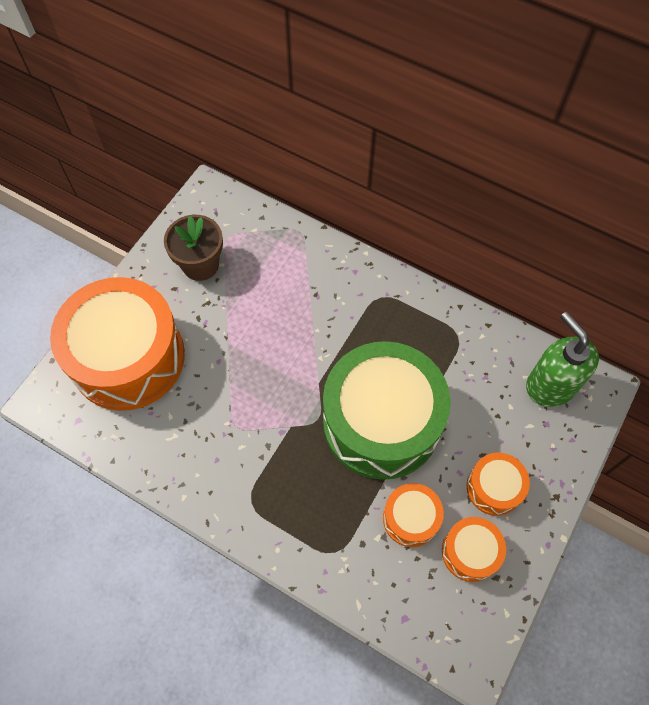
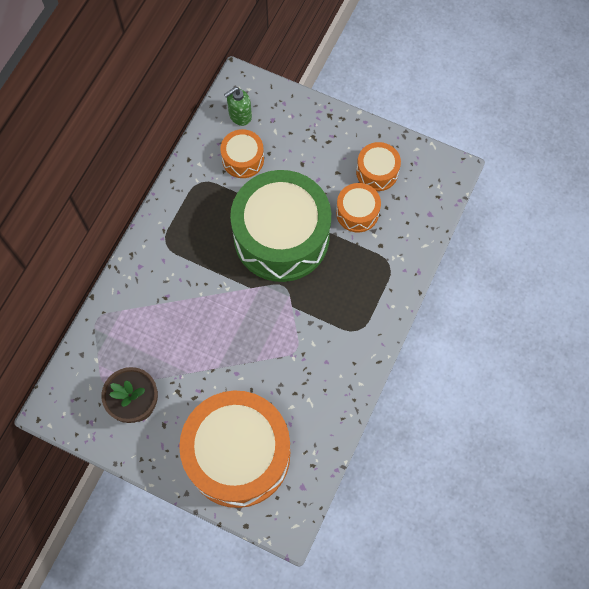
camera: 95 degrees left, 5 degrees up
(494, 488) = (327, 156): orange drum -> orange drum (243, 159)
(550, 385) = (240, 116): green soap dispenser -> green soap dispenser, size x0.60

